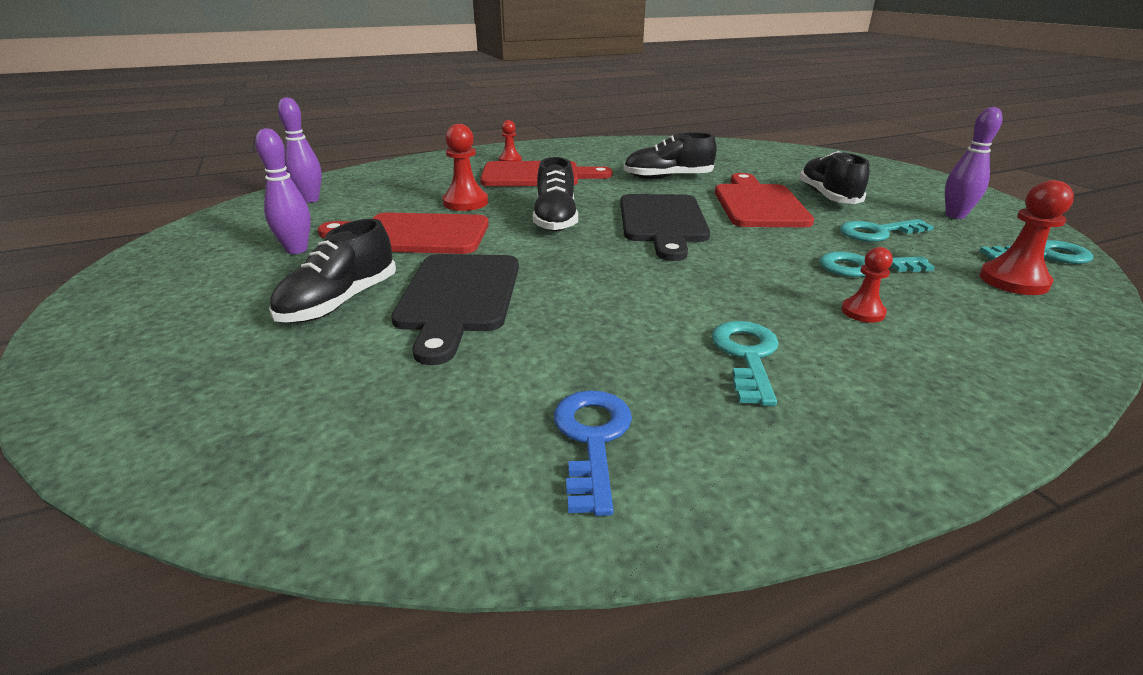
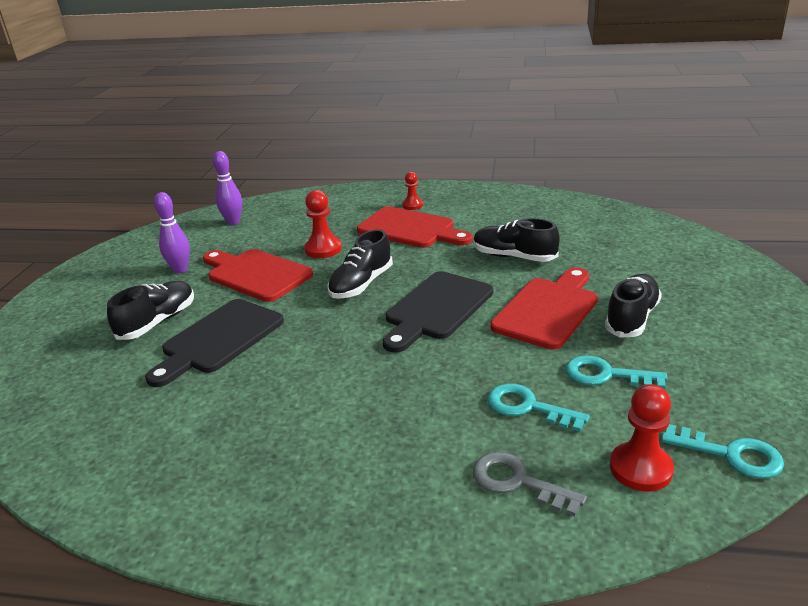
camera: 35 degrees right, 0 degrees up
(340, 302) = (157, 322): black shoe -> black shoe turned 150 degrees clockwise
(592, 439) = (164, 467): blue key -> none
(747, 356) = (318, 449): turquoise key -> none
(862, 312) = (453, 447): red pawn -> none
(955, 215) = (728, 379): purple bowling pin -> none
(956, 318) = (517, 482): none -> grey key

